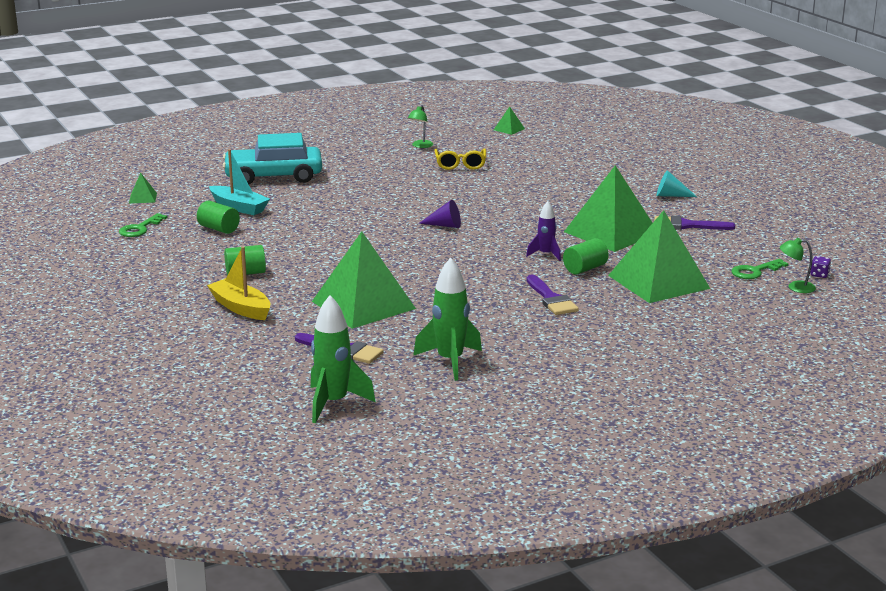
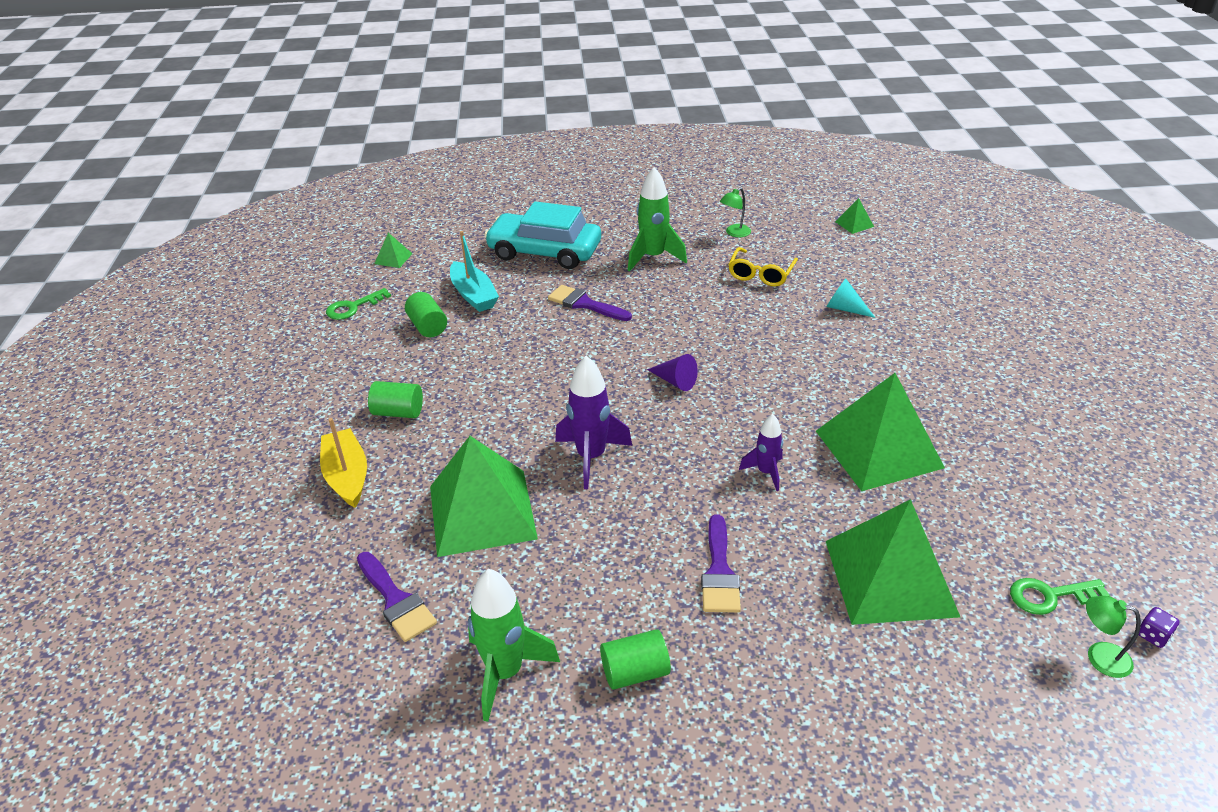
camera: 25 degrees right, 15 degrees up
(333, 403) = (305, 717): green rocket -> green rocket (653, 258)
(418, 268) = (591, 457): none -> purple rocket
(585, 269) = (801, 517): green cylinder -> green cylinder (635, 672)
(671, 195) = (1000, 391): turquoise cone -> turquoise cone (845, 309)
(686, 225) = (992, 460): purple brush -> purple brush (584, 304)

